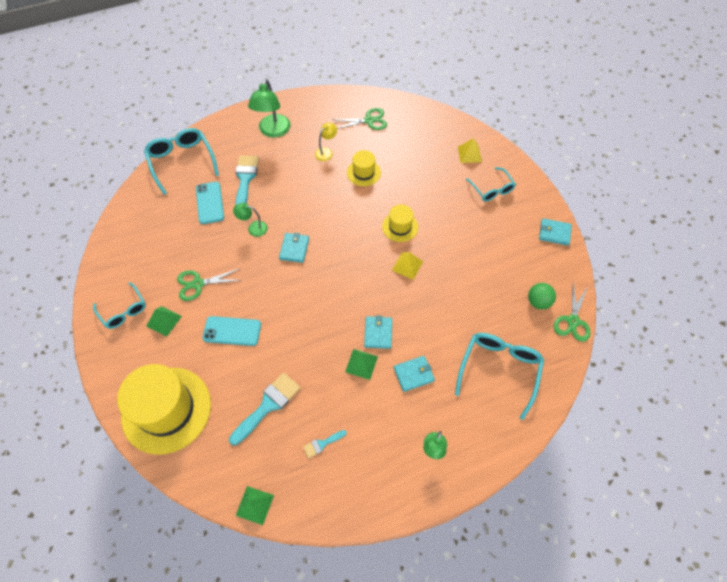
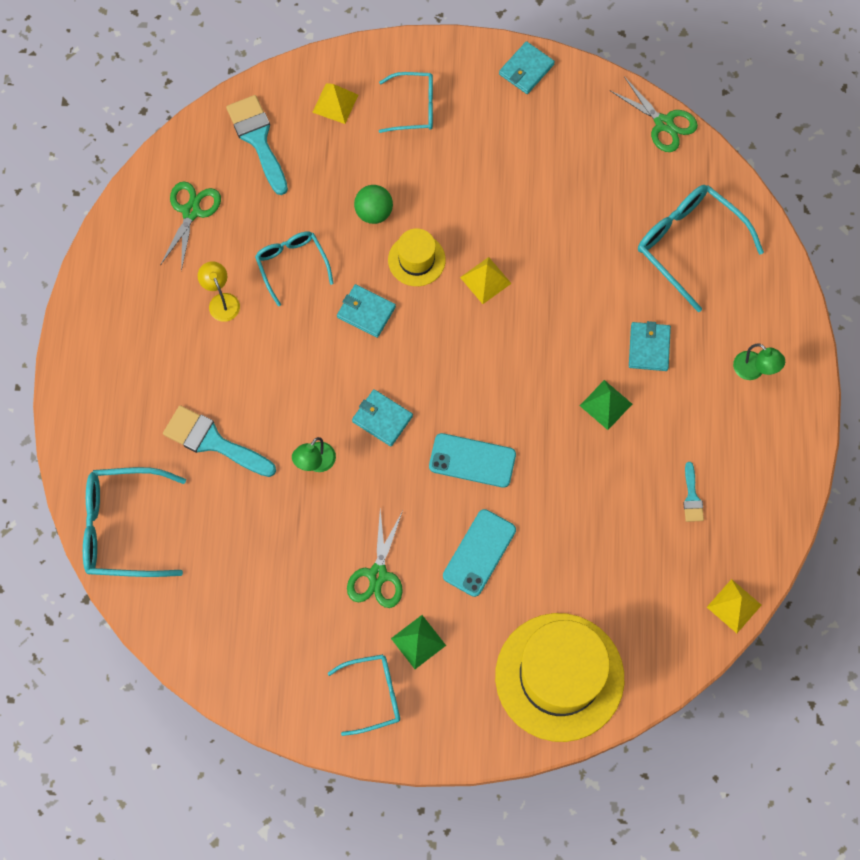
camera: 65 degrees left, 10 degrees up
(210, 203) = (233, 510): turquoise phone -> turquoise phone (472, 460)
(254, 505) = (734, 606): green pyramid -> yellow pyramid
(268, 405) = (611, 544): turquoise brush -> turquoise brush (258, 139)
(273, 131) = (134, 364): green lamp -> none
(363, 172) = (292, 265): yellow hat -> turquoise glasses
(378, 333) = (571, 364): turquoise wallet -> turquoise wallet (366, 312)
(538, 302) = (618, 148): green ball -> green ball (374, 212)

